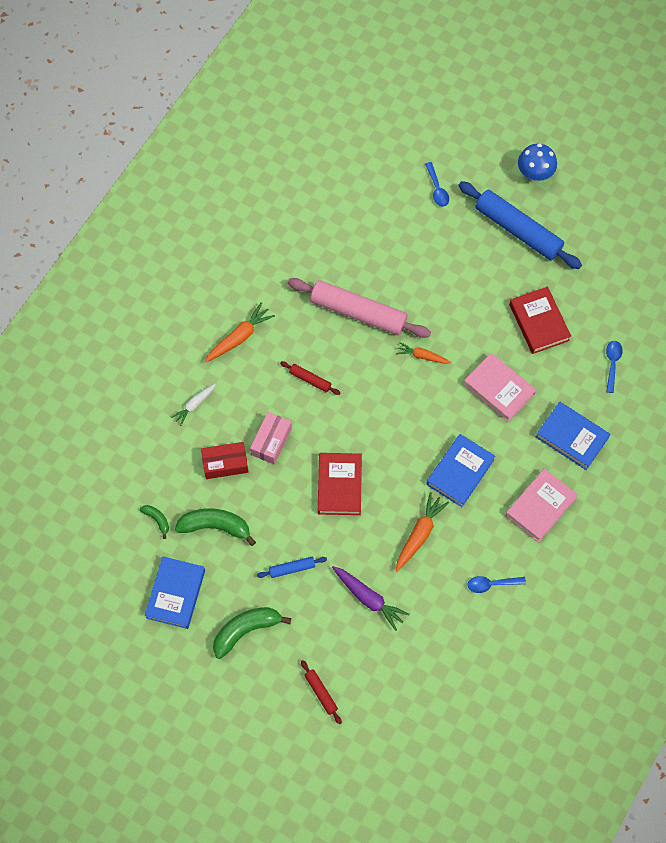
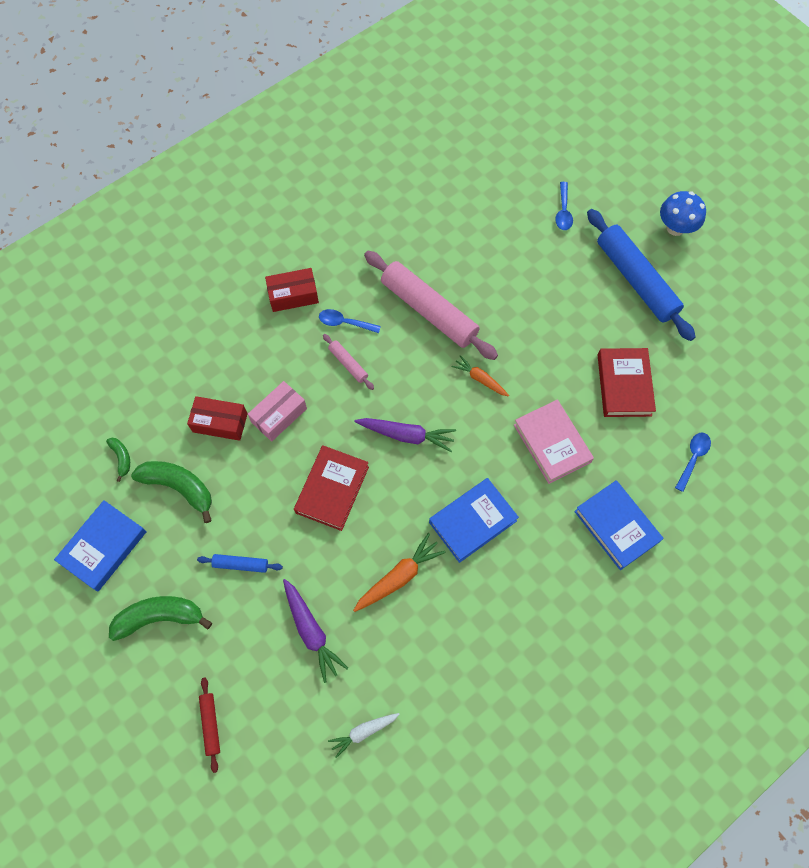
camera: 20 degrees right, 0 degrees up
(194, 405) = (215, 350): white carrot -> white carrot (363, 732)
(239, 337) = (293, 295): orange carrot -> red box
(310, 380) = (348, 364): red rolling pin -> pink rolling pin
(381, 422) = (407, 435): none -> purple carrot
(491, 584) = (459, 667): blue spoon -> blue spoon (345, 323)
(540, 507) = (551, 595): pink book -> none

